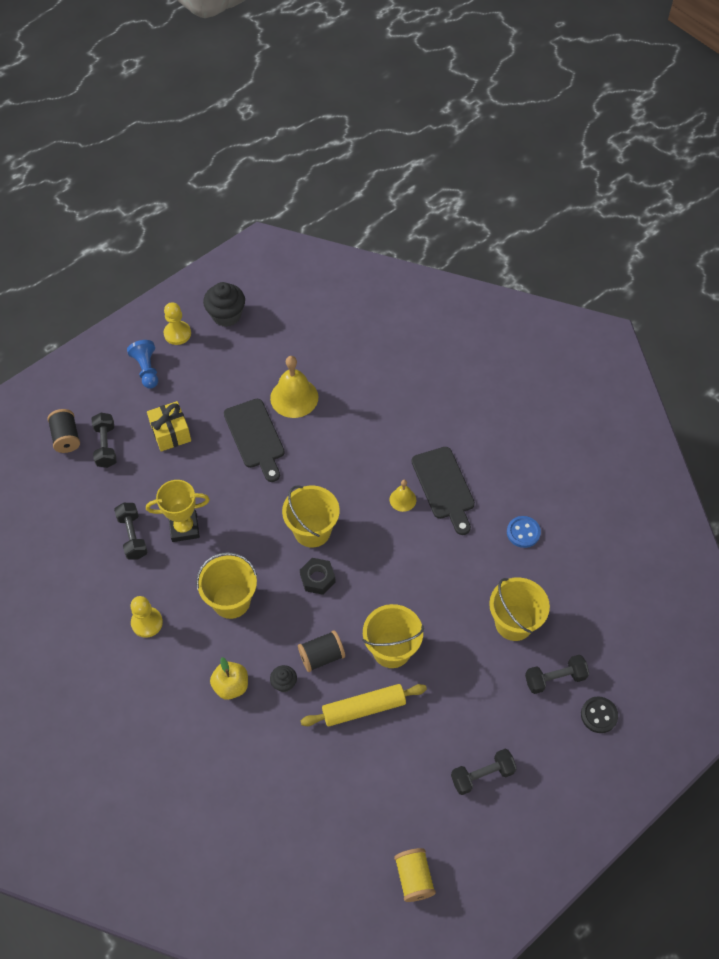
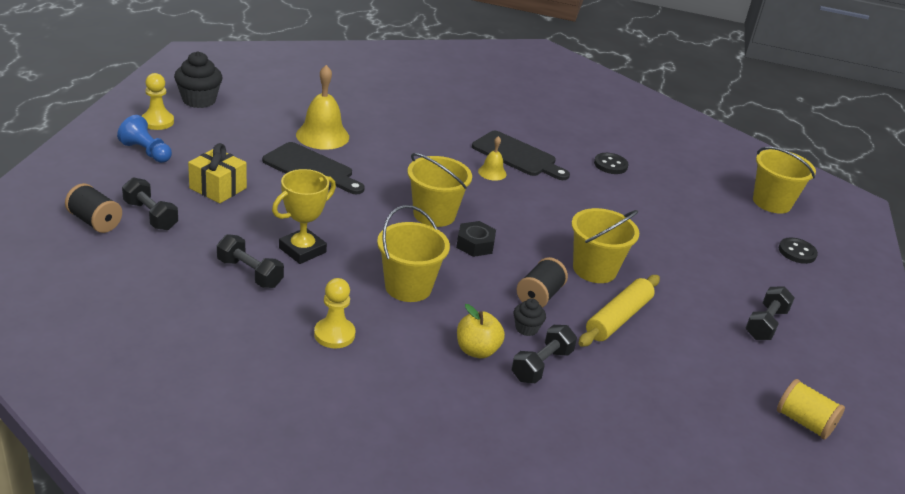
camera: 40 degrees left, 25 degrees down
(514, 623) = (669, 219): yellow bucket -> yellow bucket (771, 202)
(523, 532) = (610, 165): blue button -> black button
(555, 678) = (740, 242): black dumbbell -> black dumbbell (541, 365)

